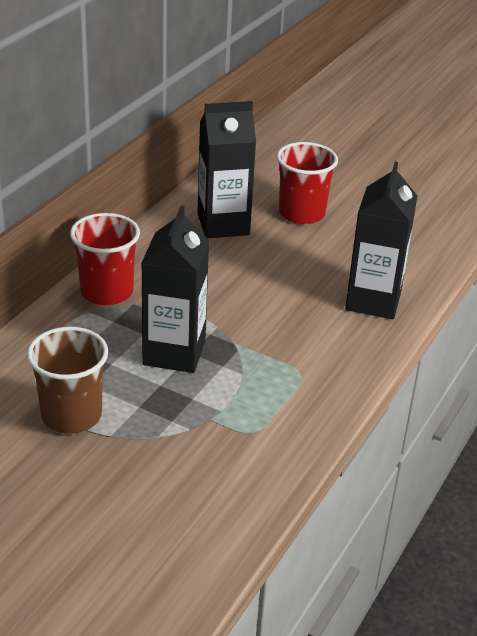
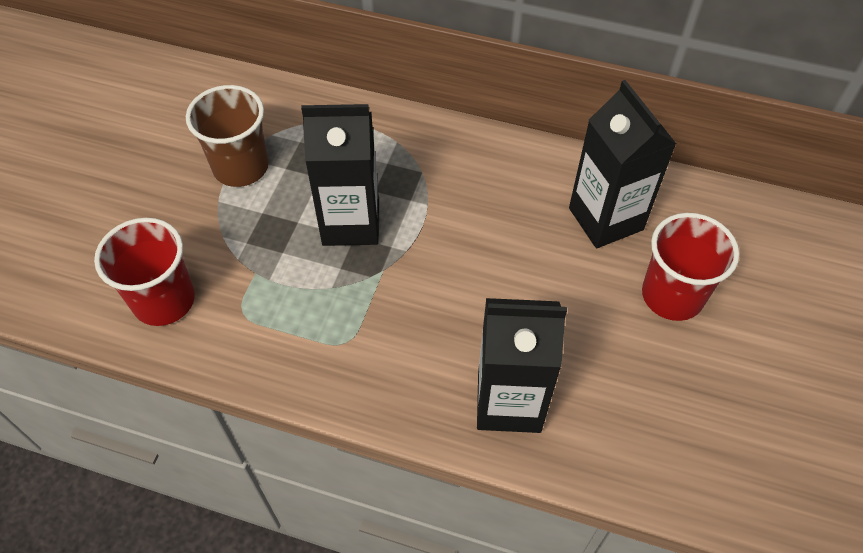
camera: 80 degrees right, 20 degrees up
(107, 292) = (434, 146): red cup -> red cup (164, 300)

